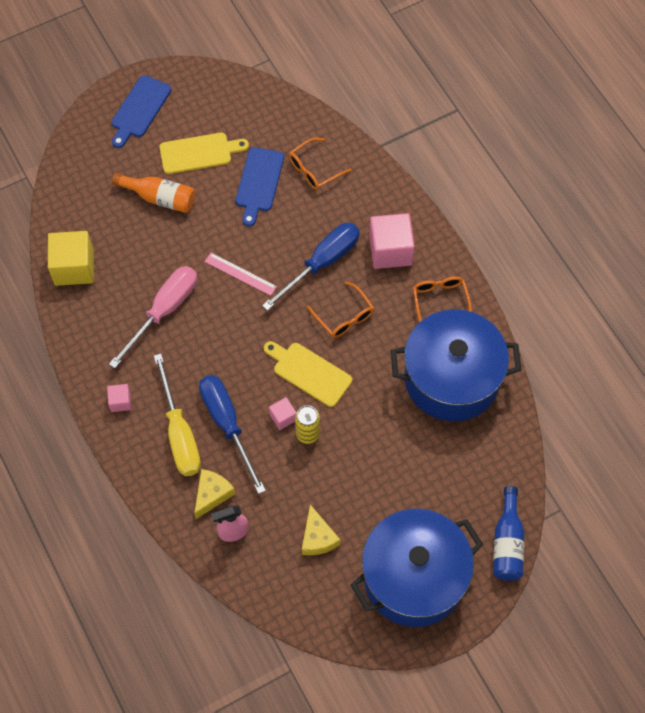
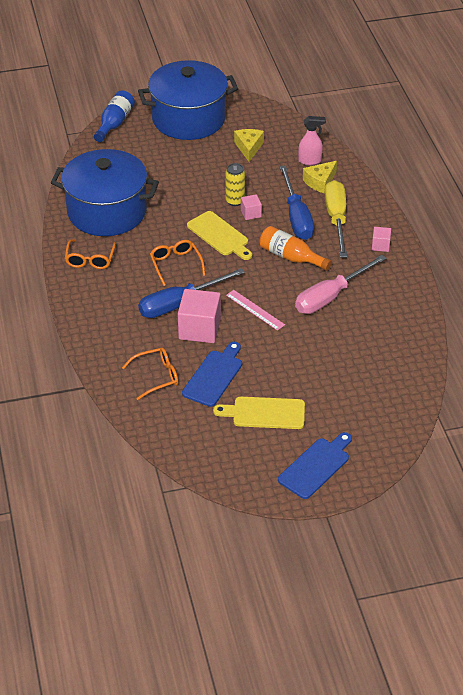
camera: 165 degrees left, 20 degrees down
(74, 267) = (406, 343): yellow cube -> none
(160, 198) = (313, 382): orange bottle -> orange bottle (291, 257)
(390, 250) = (115, 301): pink cube -> pink cube (199, 329)

